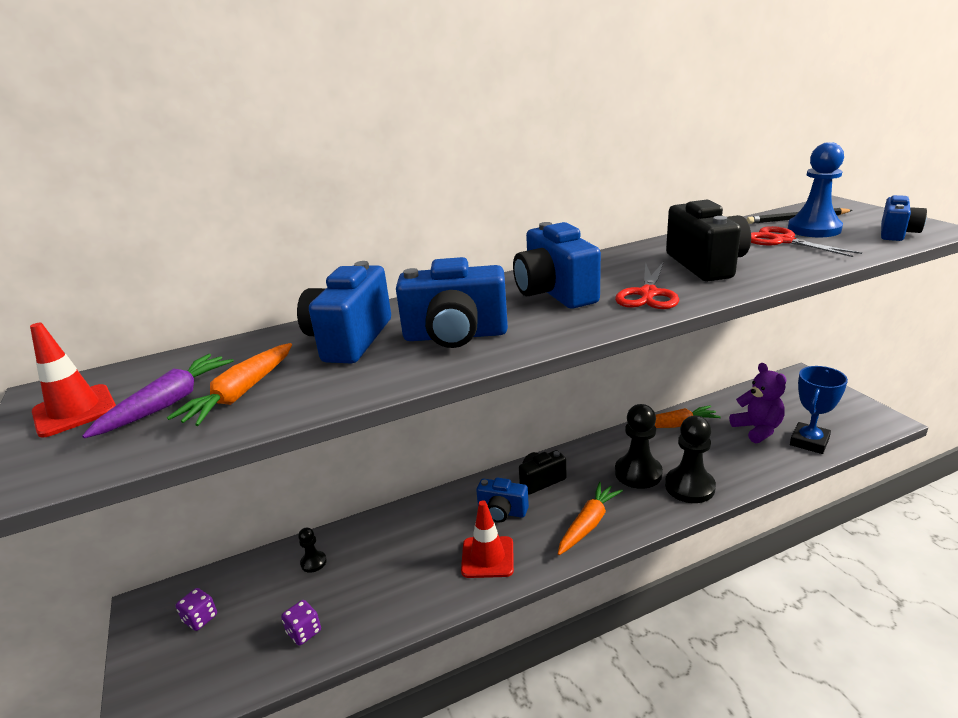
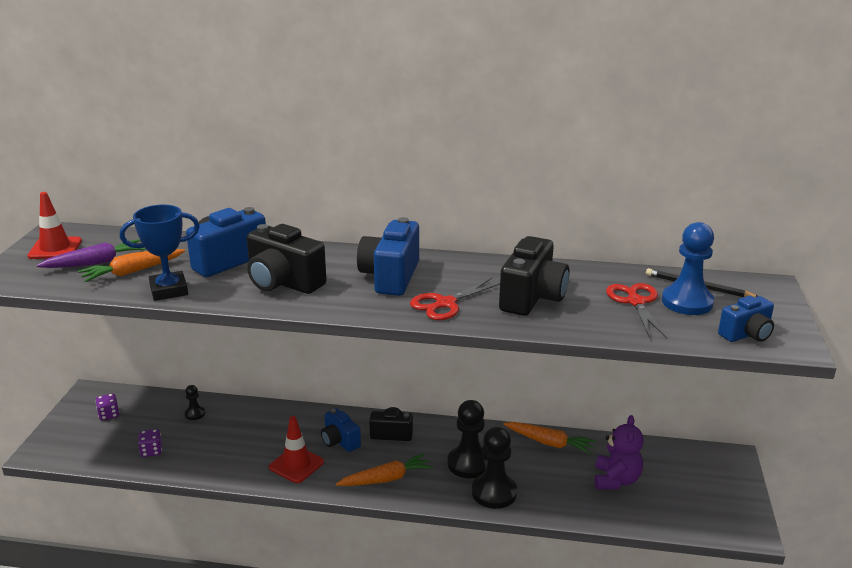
camera: 30 degrees right, 0 degrees up
(455, 335) = (283, 283): blue camera -> black camera
(809, 442) = (646, 511): blue trophy -> blue trophy (169, 290)

